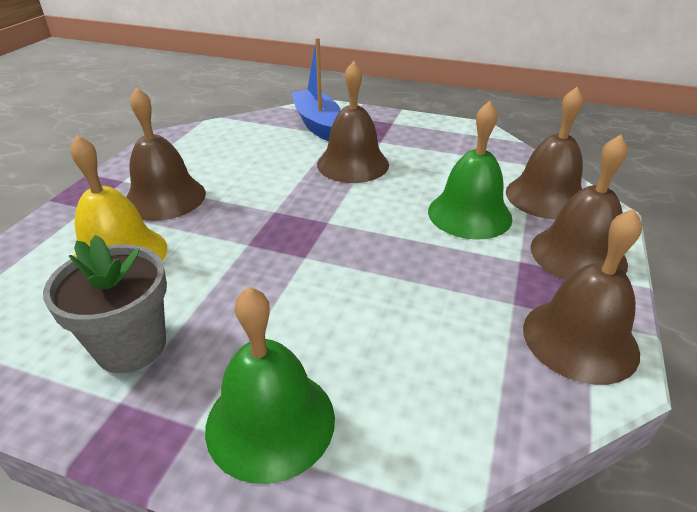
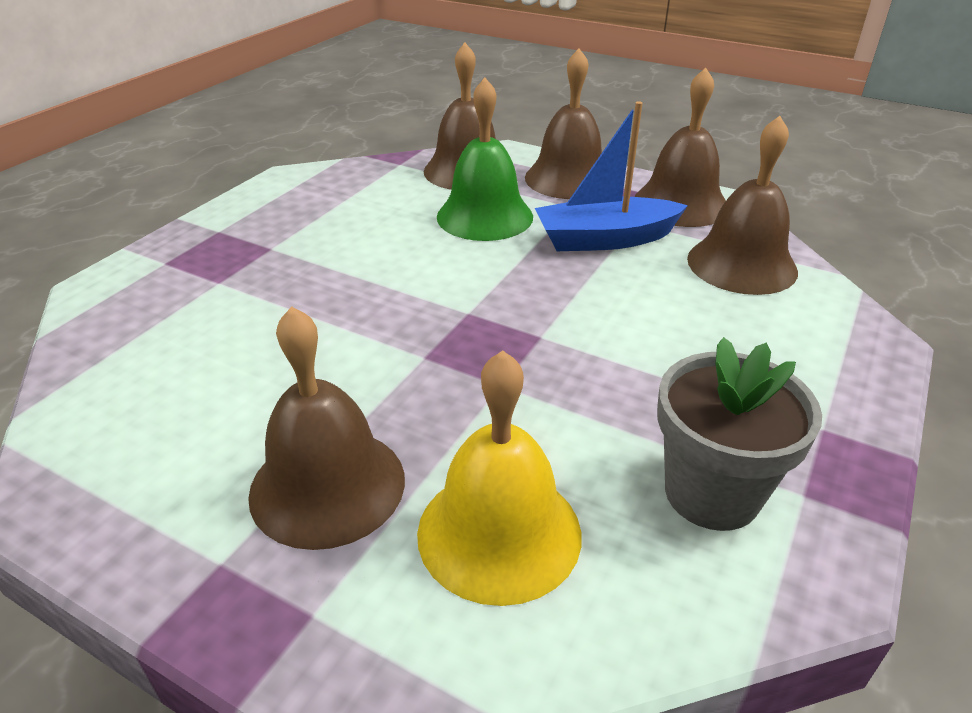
camera: 80 degrees left, 0 degrees up
(270, 421) = (804, 374): green bell -> none
(317, 123) = (162, 297): blue boat -> blue boat (605, 239)
(353, 164) = (325, 277): brown bell -> brown bell (741, 264)

